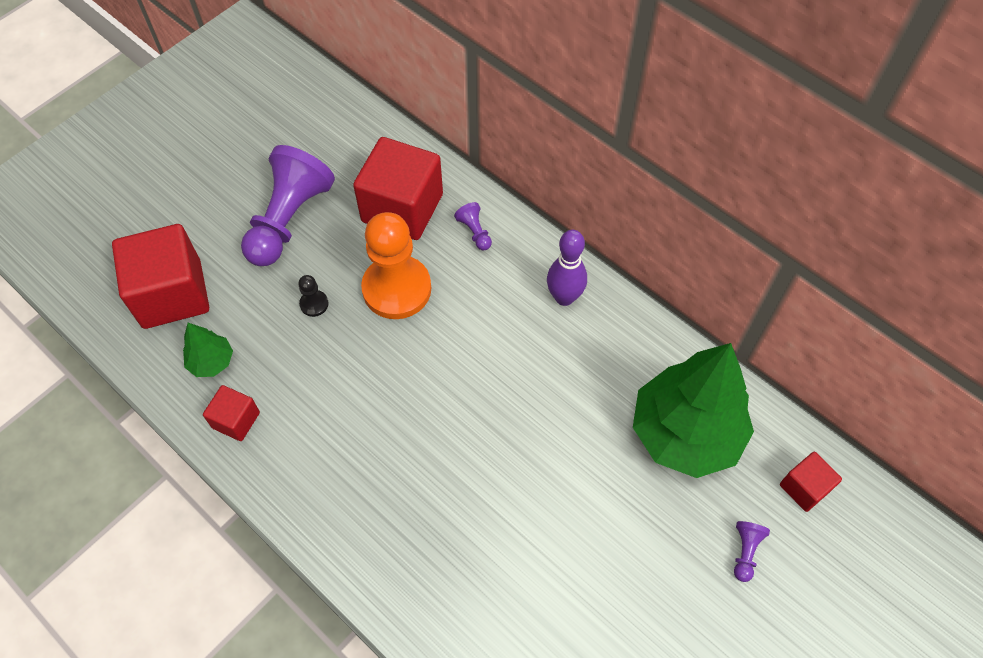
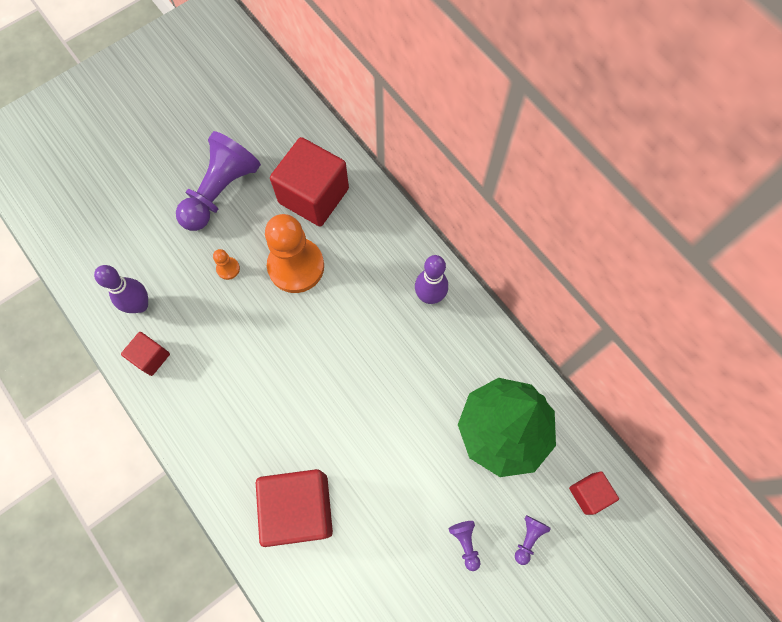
camera: 10 degrees right, 10 degrees up
(172, 294) = (118, 242): red cube -> red cube (299, 508)
(211, 362) = (140, 305): green tree -> purple bowling pin
(314, 304) = (228, 269): black pawn -> orange pawn
(475, 232) = (368, 226): purple pawn -> purple pawn (465, 543)

